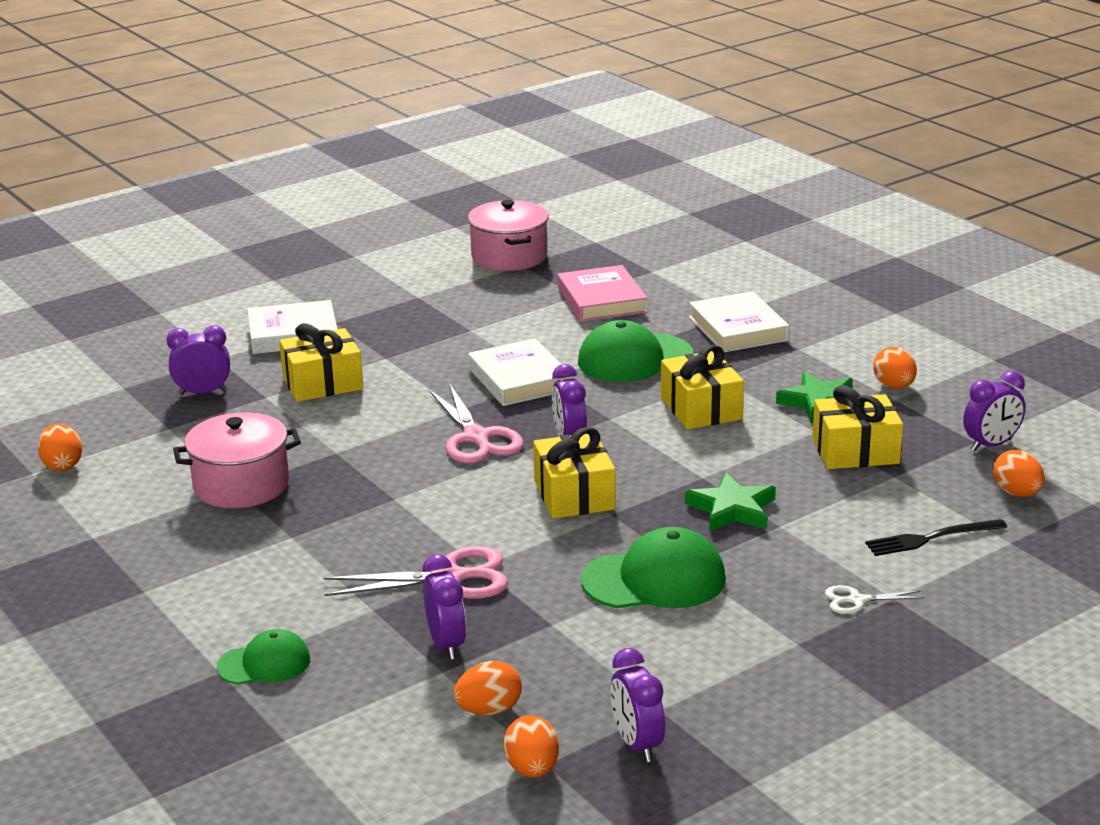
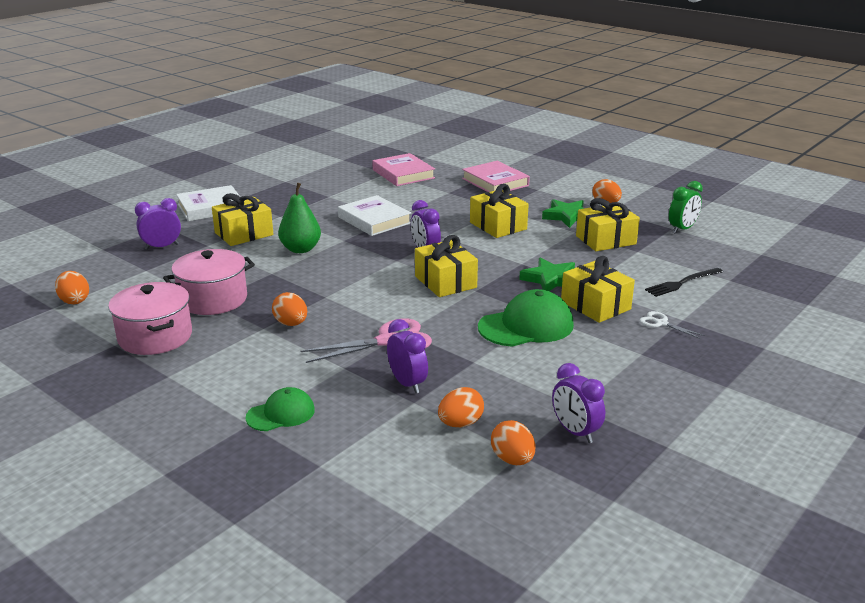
camera: 15 degrees left, 0 degrees up
(392, 418) = (300, 249): none -> green pear
(476, 438) = (363, 255): pink scissors -> none
(509, 256) = (333, 156): pink pot -> pink pot (155, 337)
(634, 358) = (441, 203): green cap -> none
(738, 329) = (495, 182): white book -> pink book
(775, 559) = (595, 305): none -> yellow gift
(856, 600) = (661, 323): white scissors -> white scissors turned 60 degrees clockwise
(991, 445) = (682, 229): purple clock -> green clock
(1017, 493) = (715, 253): orange egg -> orange egg (291, 324)

